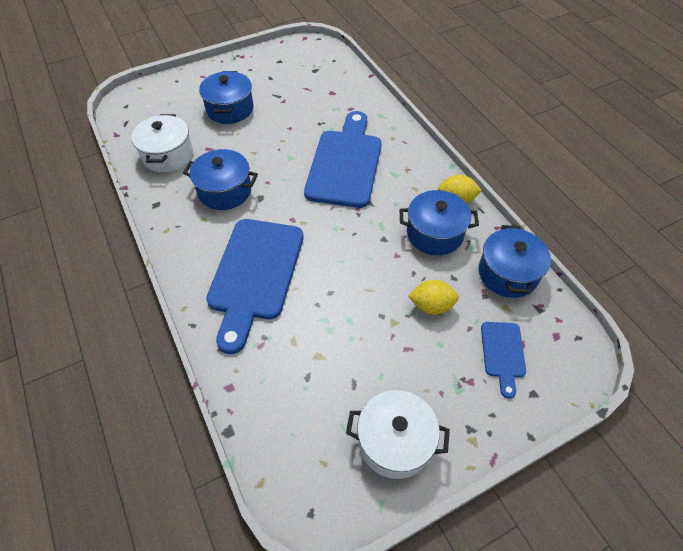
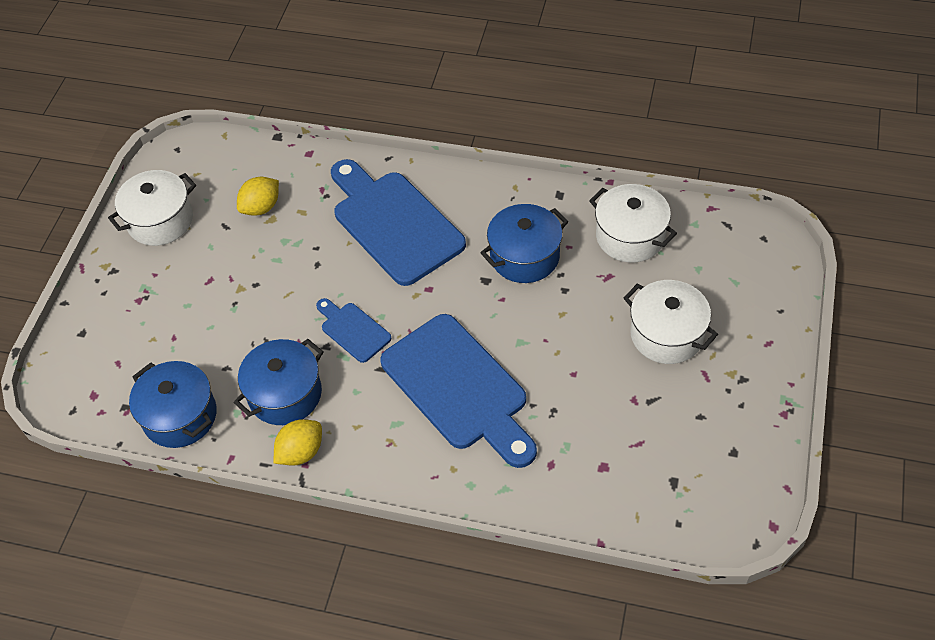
camera: 135 degrees right, 0 degrees up
(230, 109) = (667, 334): blue pot -> white pot
(431, 306) = (222, 327): yellow lemon -> yellow lemon (261, 207)
(503, 353) = (129, 342): blue cutting board -> blue cutting board (353, 330)

